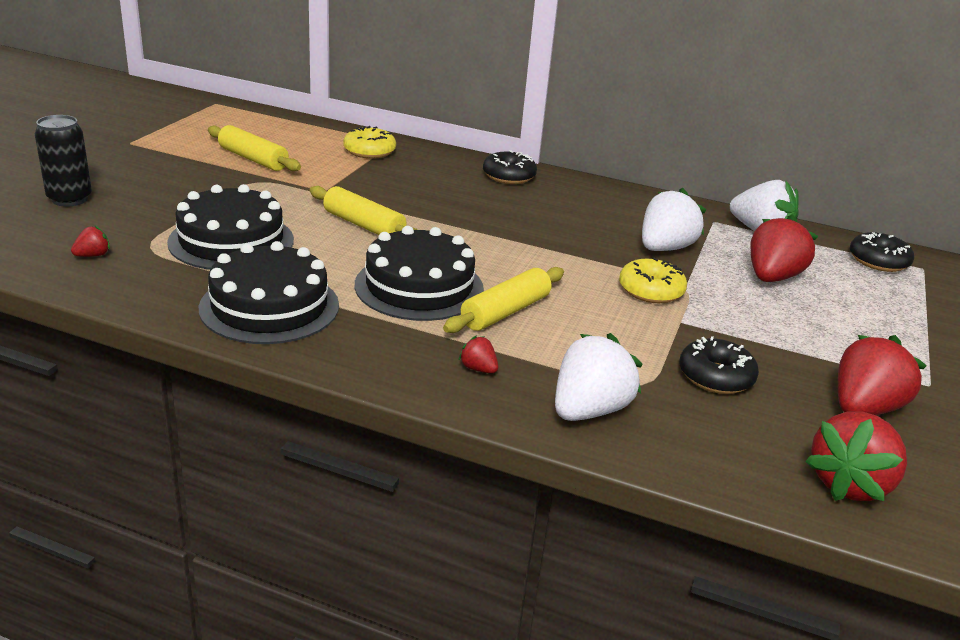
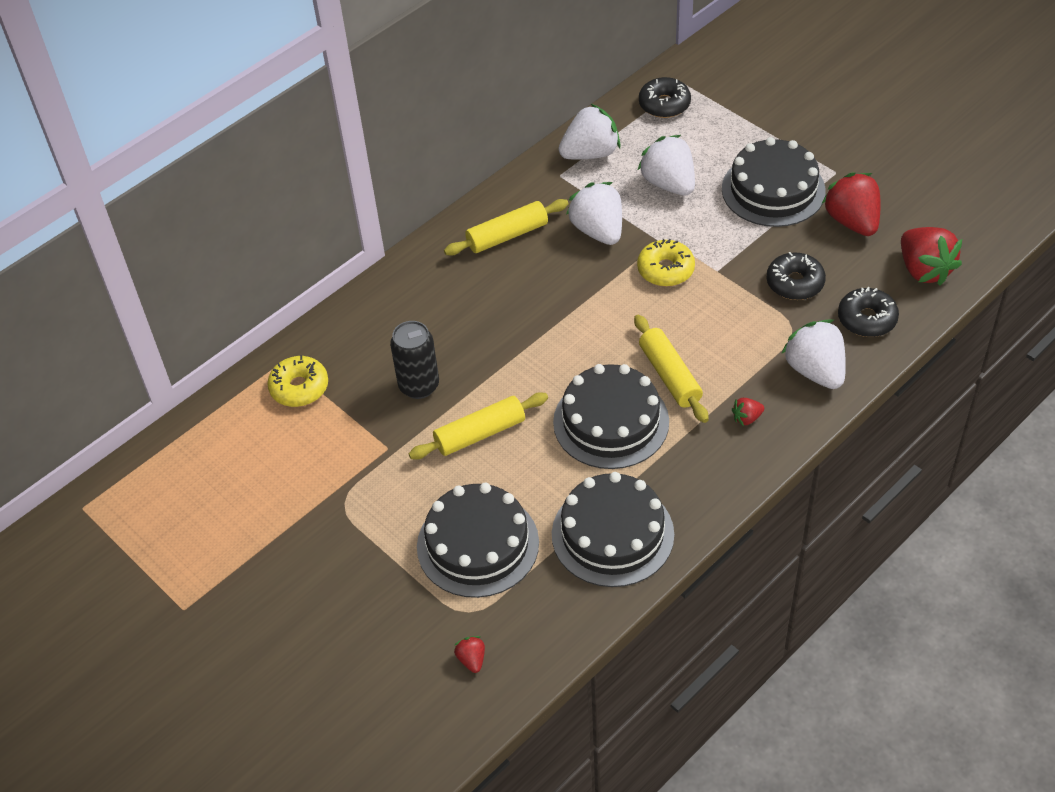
camera: 60 degrees left, 20 degrees up
(70, 199) = (329, 675): black can -> black can (419, 386)
(253, 159) = (280, 496): yellow rolling pin -> yellow rolling pin (507, 235)
(509, 176) = (409, 289): black donut -> black donut (867, 319)
(772, 277) = (669, 184): red strawberry -> white strawberry
(843, 342) = (773, 190): none -> black cake

